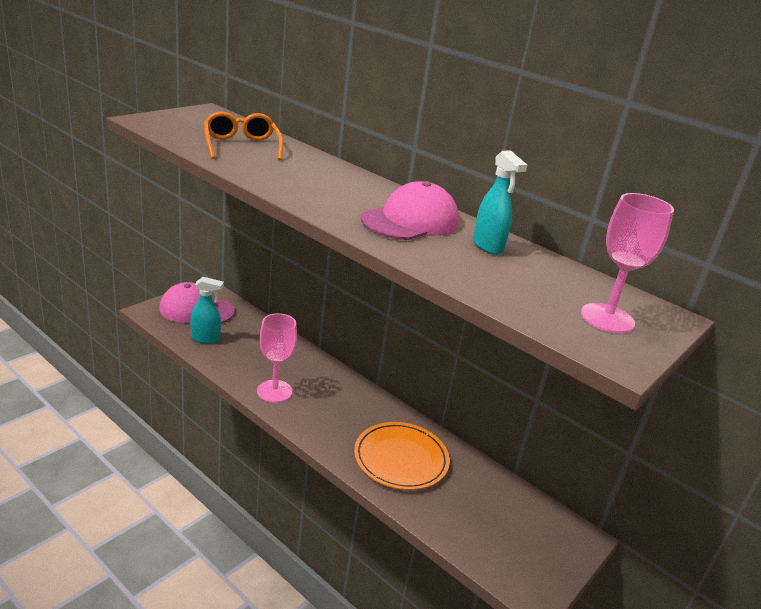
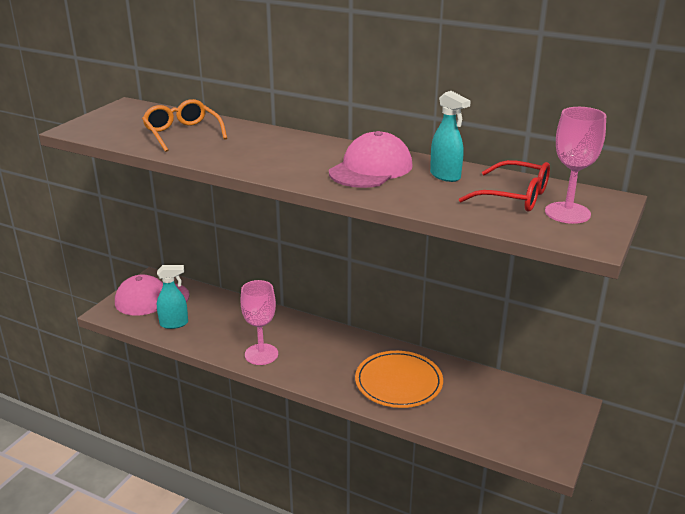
camera: 10 degrees left, 0 degrees up
(554, 286) = (514, 197): none -> red glasses

